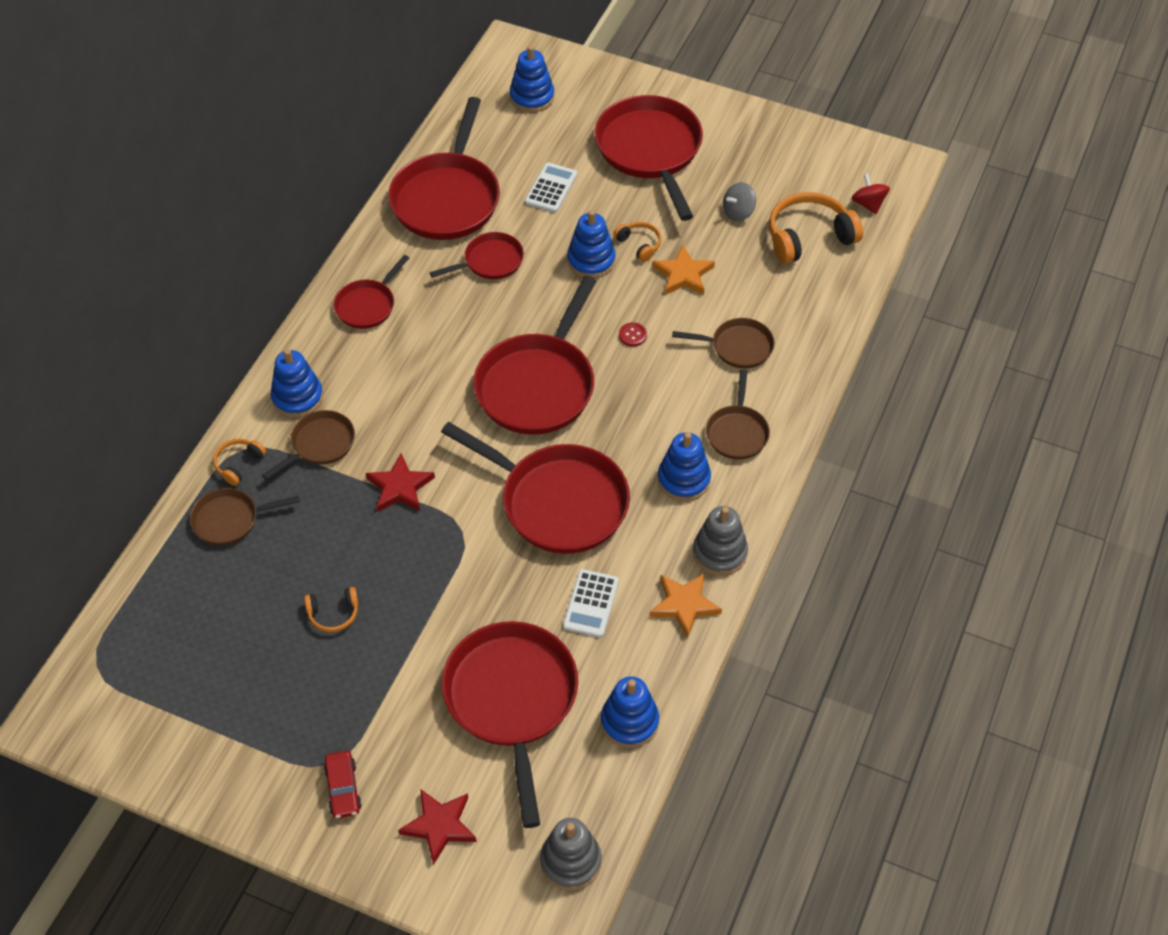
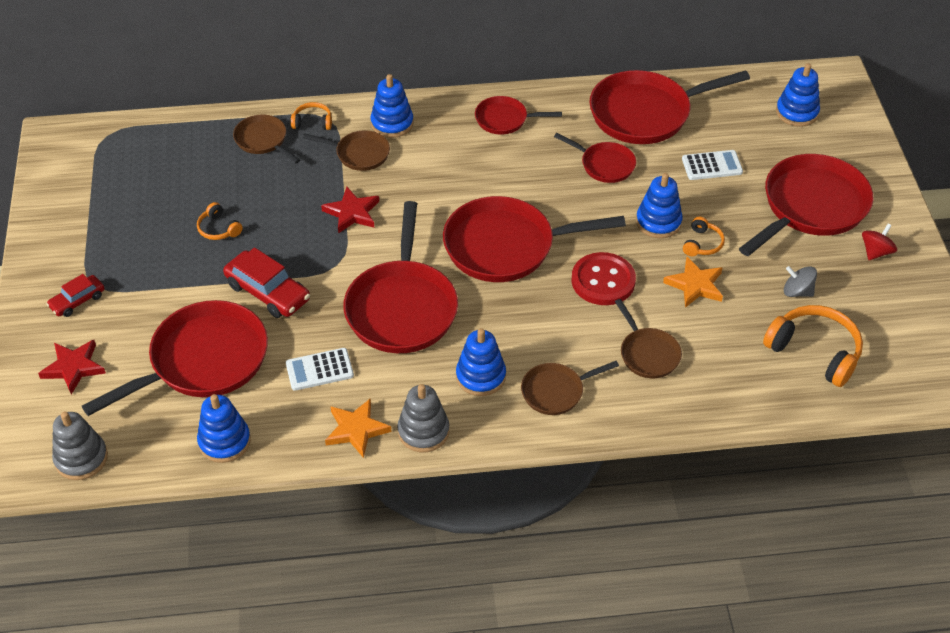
camera: 60 degrees right, 5 degrees down
(457, 605) = (268, 292): none -> red car
(632, 335) = (603, 281): red button -> red button, size x2.38
(868, 204) = (895, 378): red spinning top -> red spinning top (876, 252)

